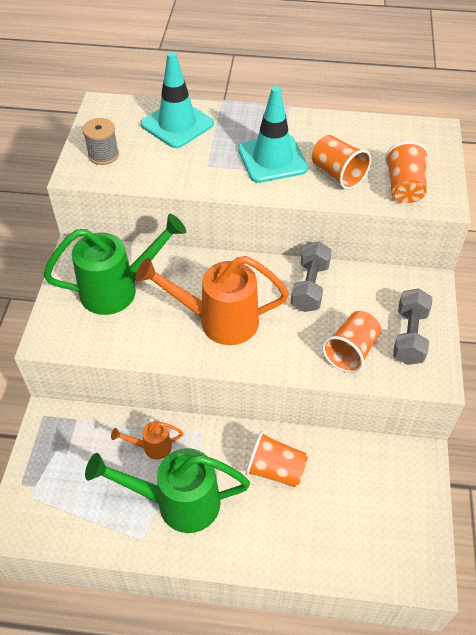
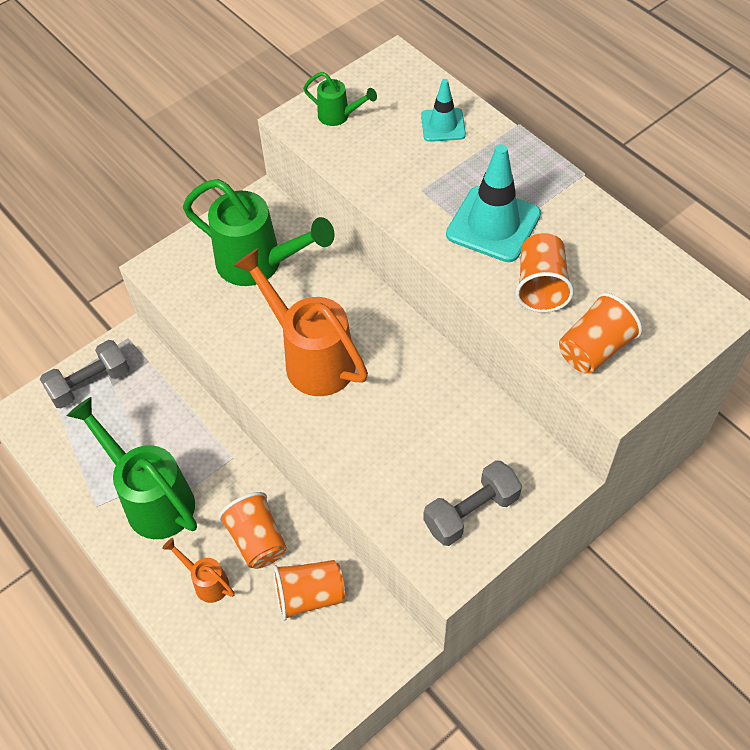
camera: 45 degrees right, 5 degrees up
(103, 155) = (339, 116): grey spool -> green watering can
(152, 447) = (180, 434): orange watering can -> orange watering can (206, 582)
(177, 124) = (443, 125): turquoise traffic cone -> turquoise traffic cone, size x0.58
(310, 286) = (432, 388): grey dumbbell -> grey dumbbell (90, 383)
(351, 351) = (397, 481): orange cup -> orange cup (309, 596)

